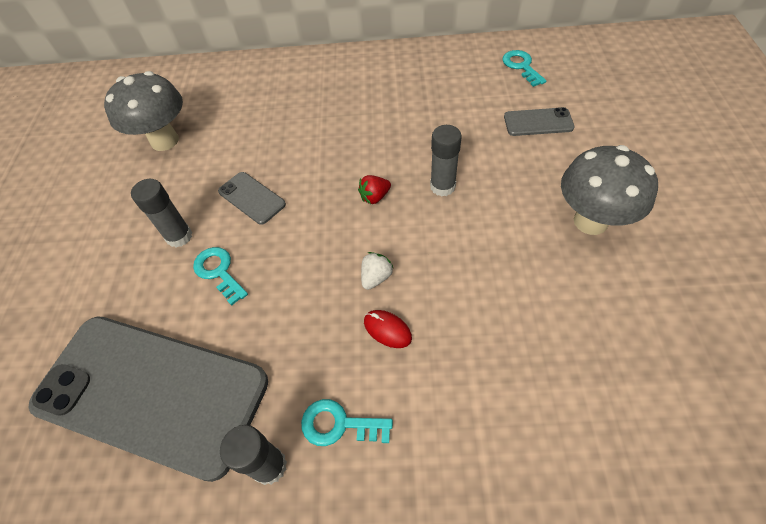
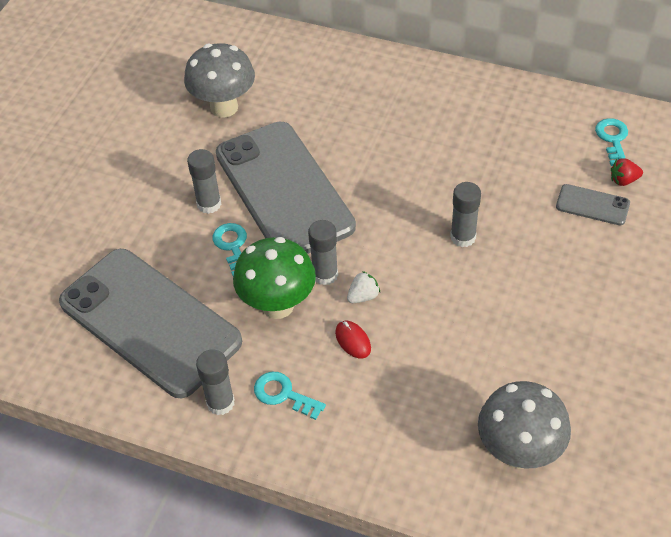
camera: 20 degrees right, 5 degrees down
(251, 198) = (284, 190): grey phone -> grey phone, size x2.49
(291, 319) = (278, 305): none -> green mushroom
(327, 268) = (325, 275): none -> grey glue stick
(374, 197) = (395, 226): red strawberry -> red strawberry (623, 180)
(590, 221) = (582, 314): grey mushroom -> grey mushroom (518, 452)

